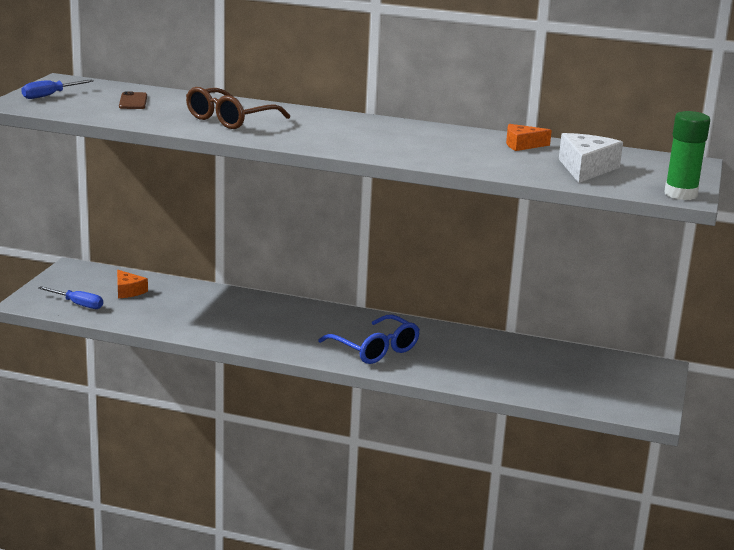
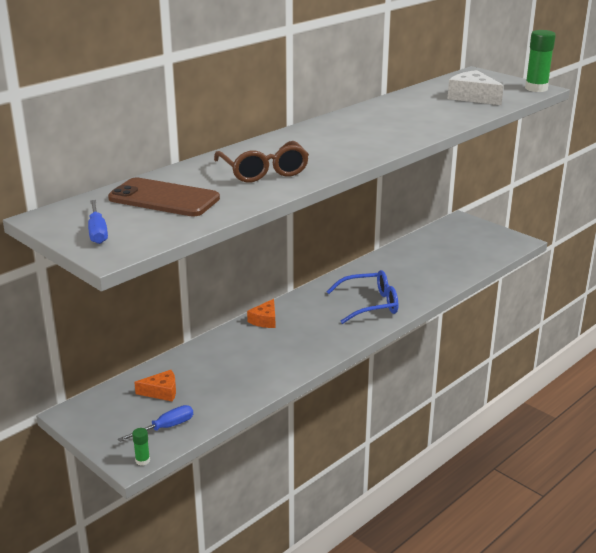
camera: 60 degrees left, 5 degrees up
(28, 306) = (142, 460): none -> green glue stick
(133, 101) = (164, 198): brown phone -> brown phone, size x1.92
(522, 145) = (410, 101): orange cheese -> orange cheese (265, 320)

